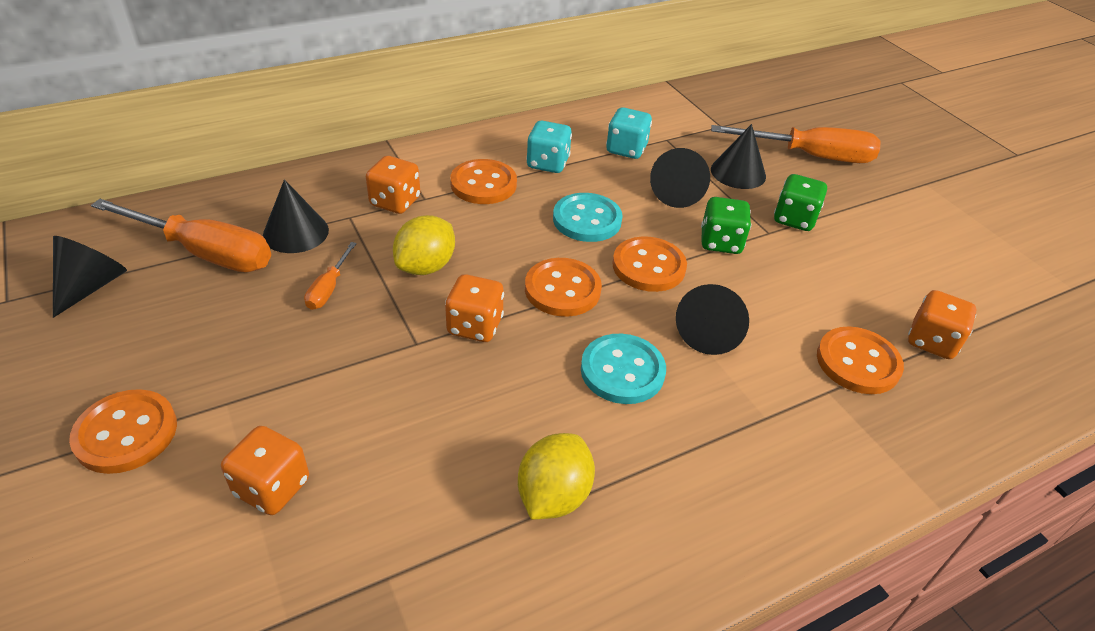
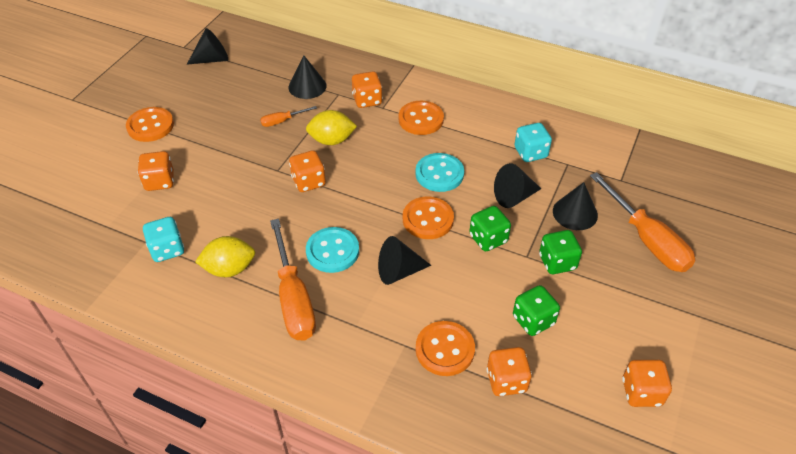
camera: 55 degrees right, 5 degrees up
(204, 253) = (264, 72): orange screwdriver -> orange screwdriver (293, 298)
(548, 163) = (472, 131): turquoise dice -> turquoise dice (167, 249)
(562, 289) = (369, 196): orange button -> none
(860, 277) = (533, 320): none -> green dice
(995, 265) = (641, 392): none -> orange dice

